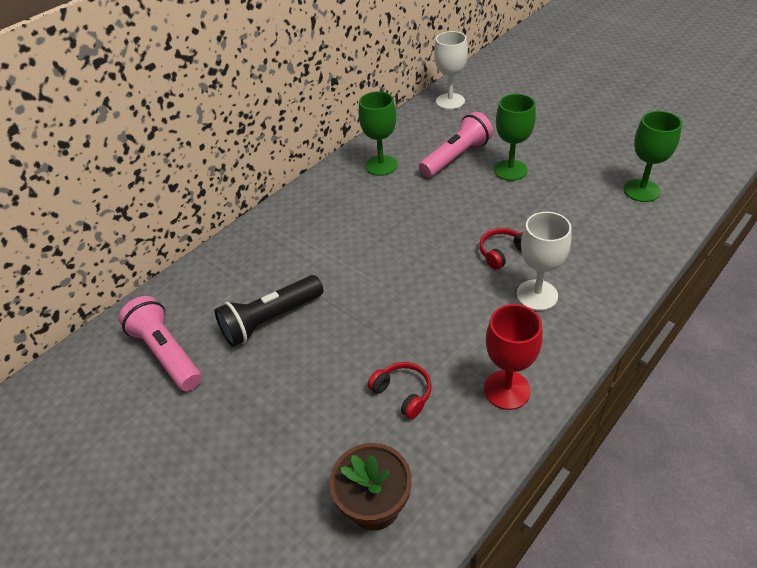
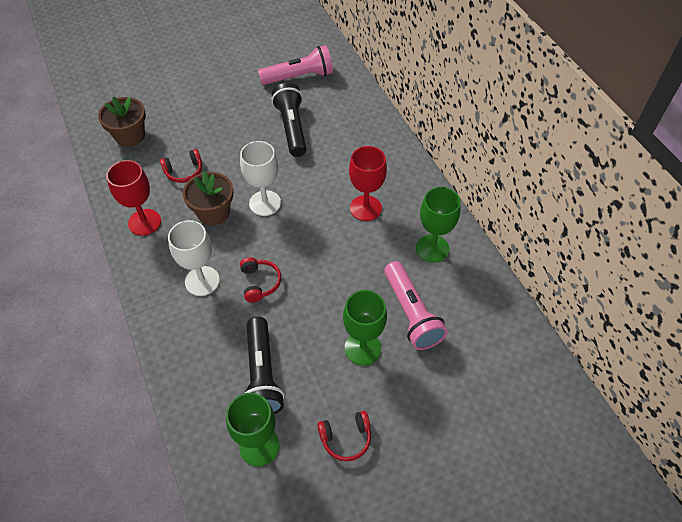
camera: 110 degrees right, 10 degrees up
(361, 217) = (365, 208): none -> red goblet
(446, 330) = (213, 212): none -> brown flower pot
(450, 101) = (523, 359): white goblet -> white goblet (265, 203)
(587, 213) = (262, 374): none -> black flashlight
(588, 153) = (346, 438): none -> red headphones

